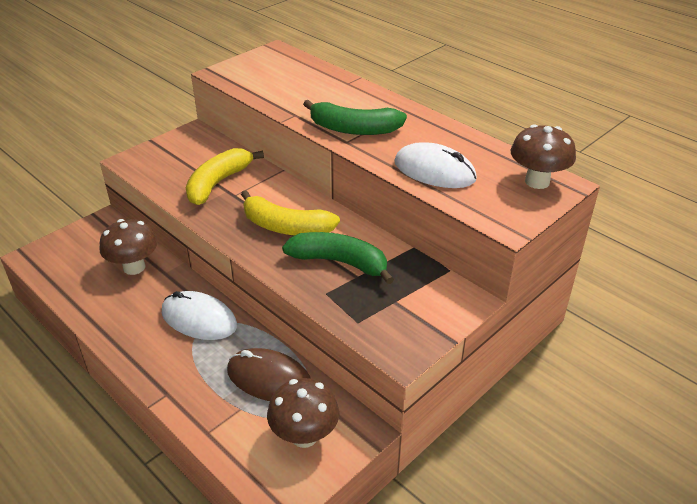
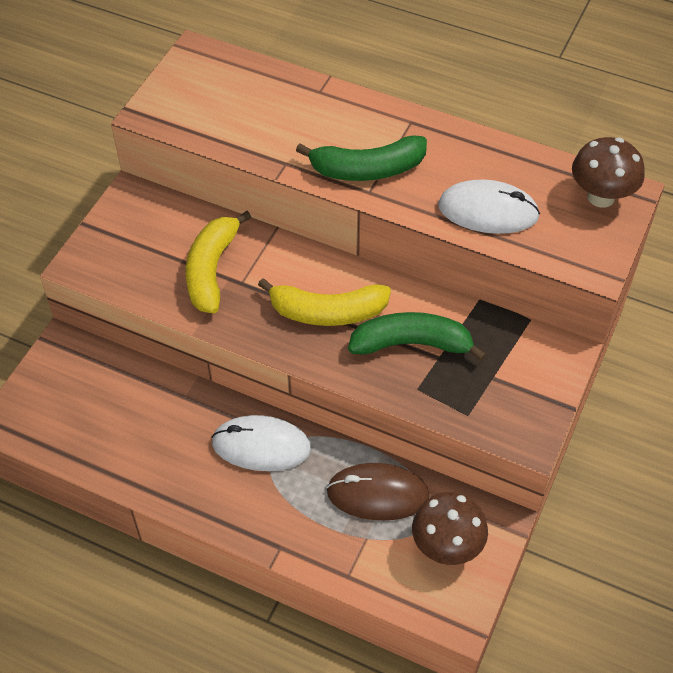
camera: 20 degrees left, 15 degrees up
(134, 267) = (144, 400): brown mushroom -> none

